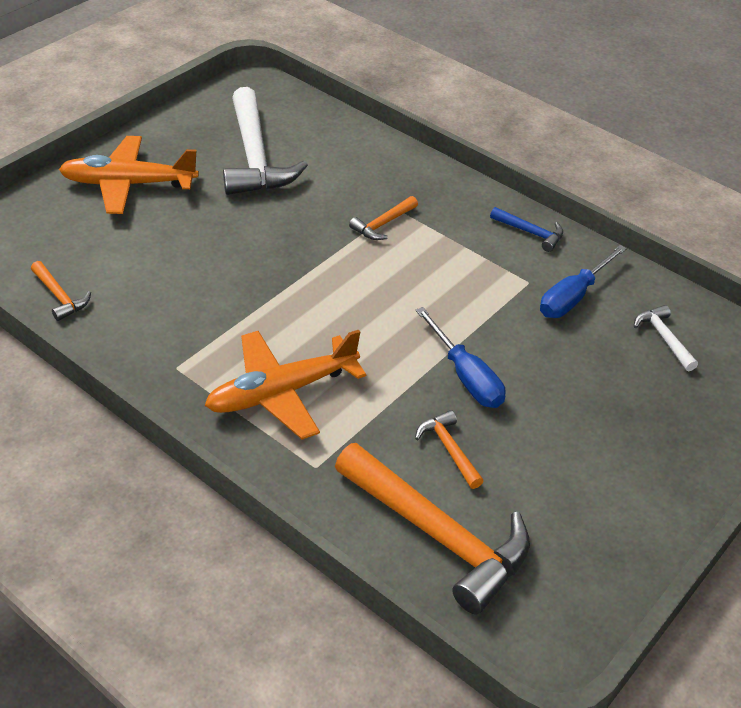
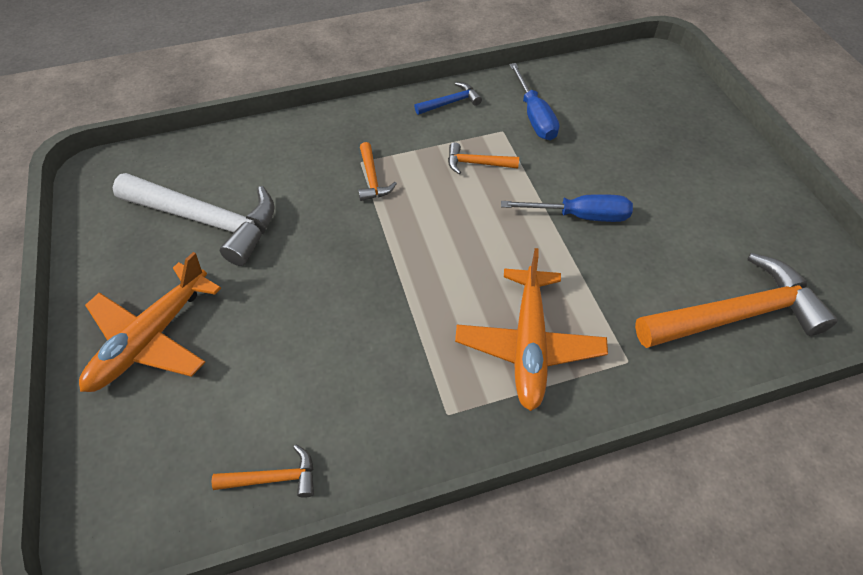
camera: 55 degrees left, 10 degrees up
(449, 449) = (651, 264): orange hammer -> orange hammer (477, 163)
(664, 338) = (604, 95): white hammer -> none

